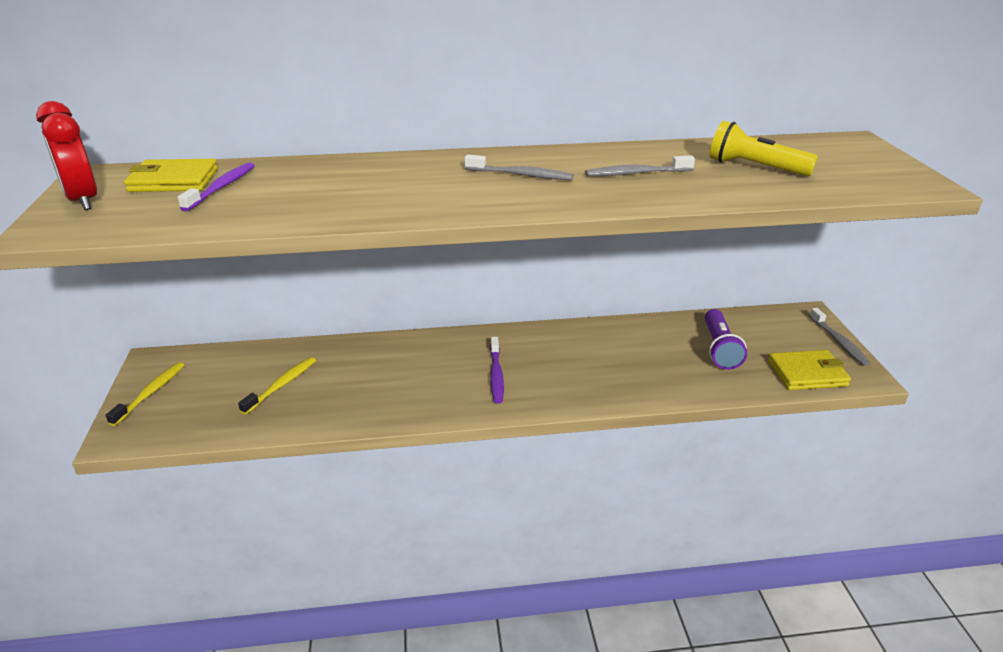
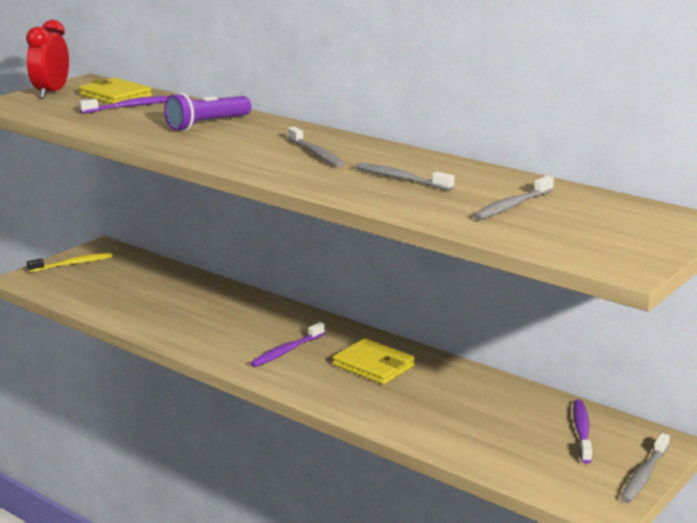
camera: 45 degrees right, 10 degrees down
(281, 385) = (145, 292): yellow toothbrush -> none
(719, 349) = (505, 422): purple flashlight -> purple flashlight (207, 124)
(755, 167) = (512, 206): yellow flashlight -> grey toothbrush
(763, 331) = (581, 431): none -> purple toothbrush
(807, 373) = (549, 476): yellow wallet -> yellow wallet (373, 365)

